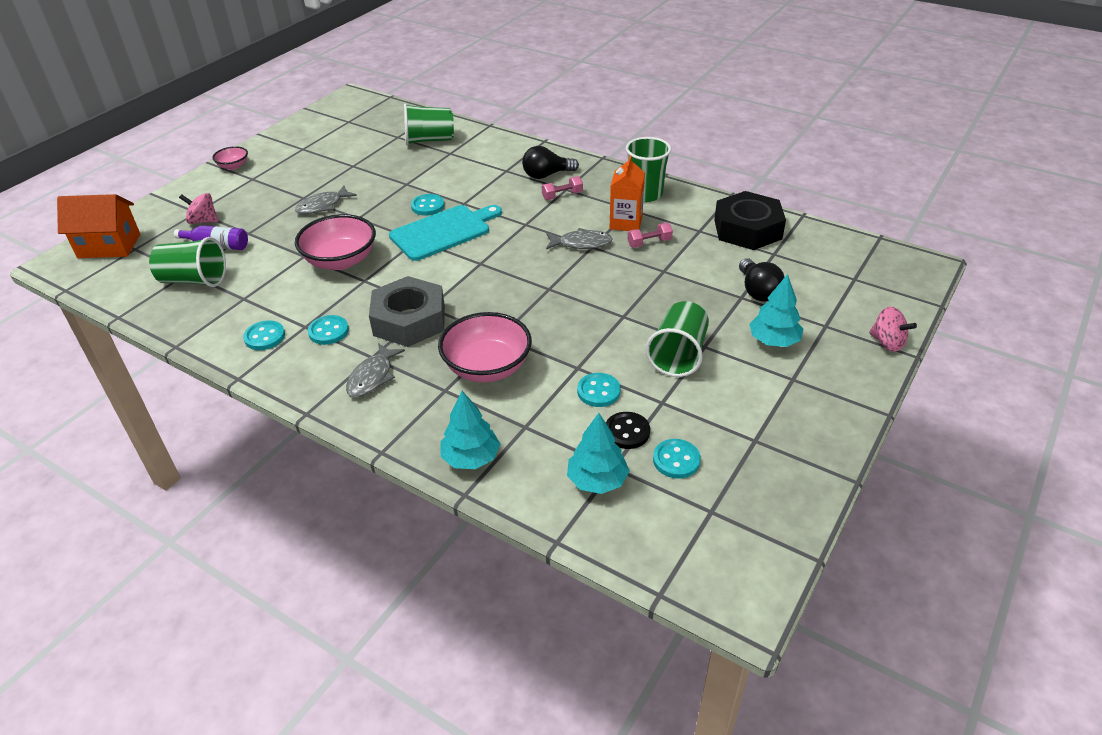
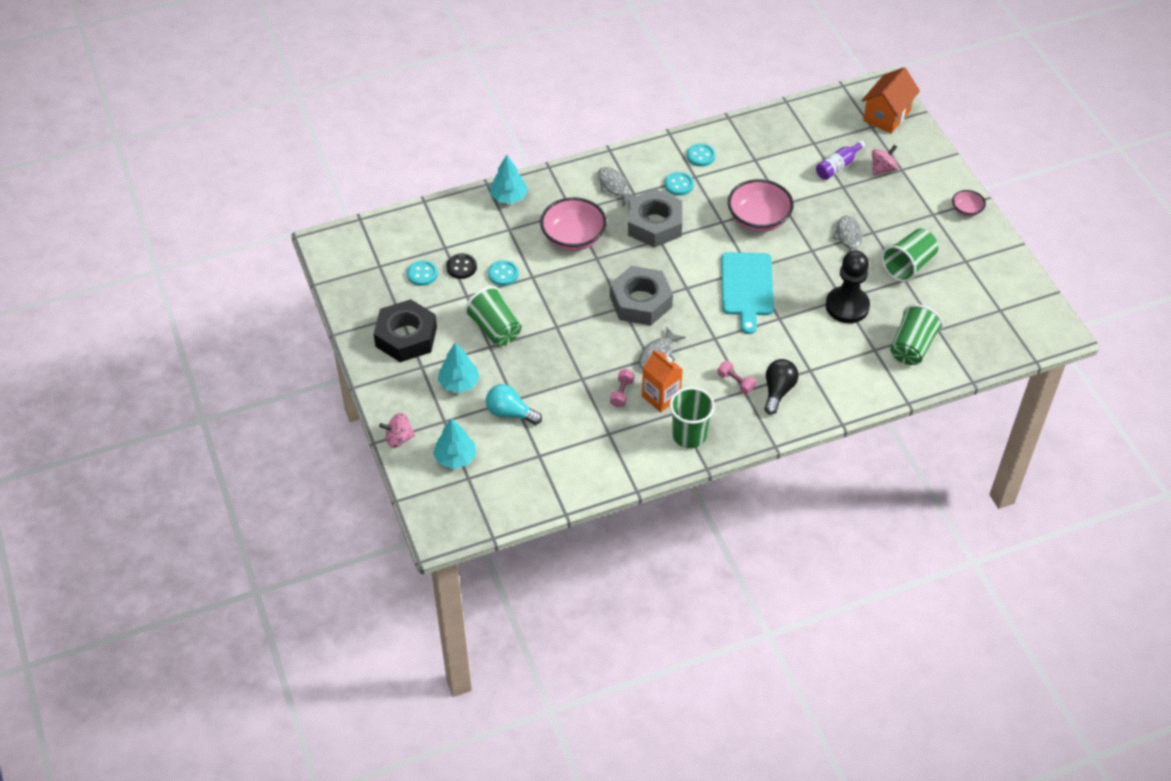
camera: 125 degrees right, 10 degrees up
(194, 280) = (800, 143): green cup -> green cup (908, 265)
(413, 179) = (847, 306): none -> black pawn
(427, 206) = (793, 295): turquoise button -> none
(529, 281) = (640, 301): none -> grey nut
(562, 195) = (735, 382): pink dumbbell -> pink dumbbell turned 60 degrees counterclockwise
(597, 480) = (443, 236): turquoise tree -> turquoise tree (455, 458)
(747, 229) = (582, 464): black nut -> black nut (406, 337)
(758, 291) = (510, 413): black light bulb -> turquoise light bulb

